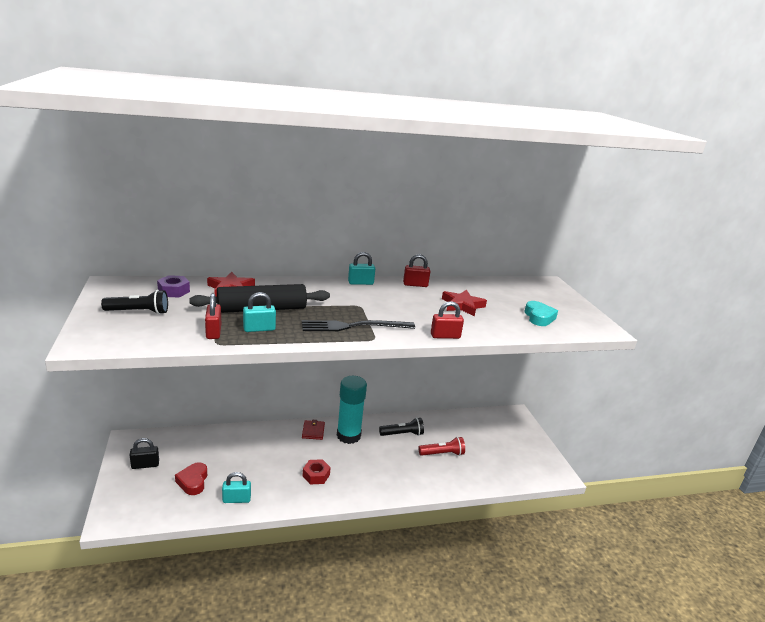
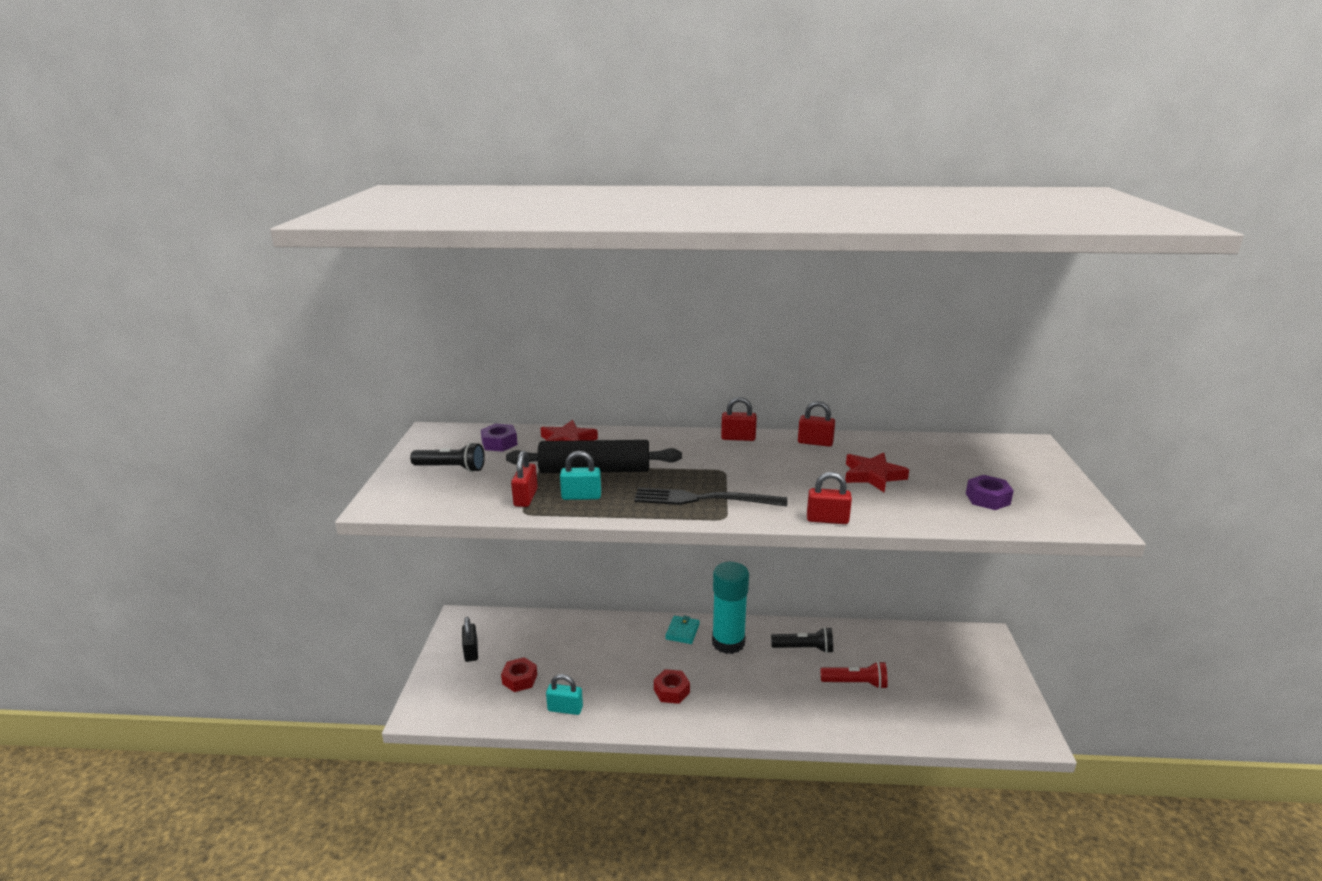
camera: 20 degrees right, 0 degrees up
(145, 465) = (471, 651): black padlock -> black padlock turned 75 degrees clockwise
(193, 481) = (520, 679): red heart -> red nut
(313, 431) = (682, 631): red wallet -> turquoise wallet
(360, 283) = (738, 438): turquoise padlock -> red padlock
(539, 317) = (987, 499): turquoise heart -> purple nut

